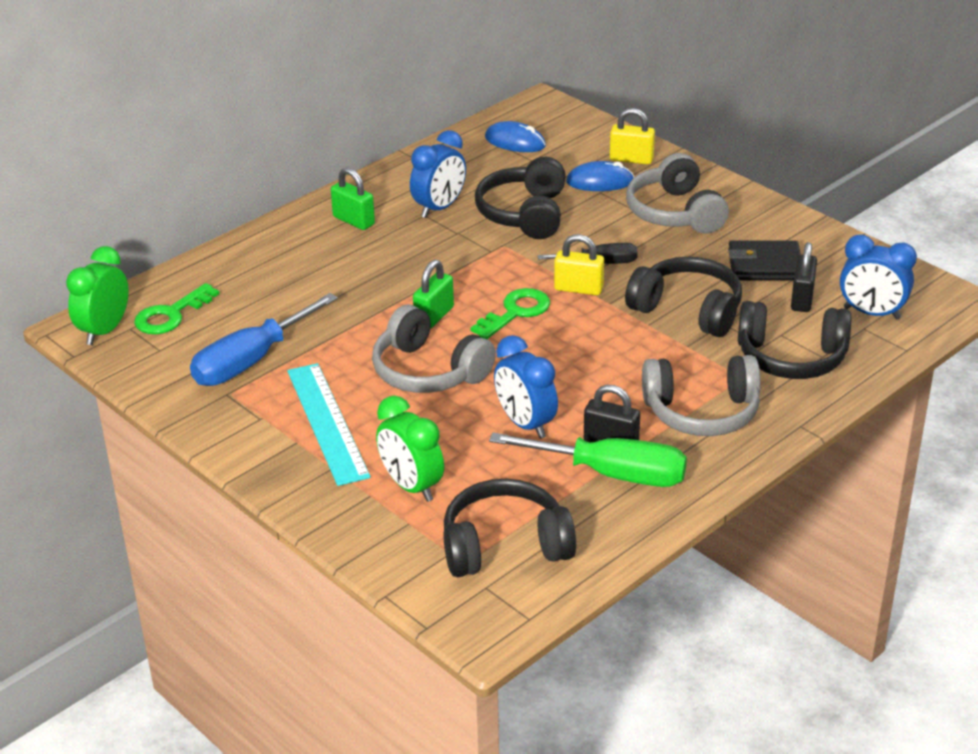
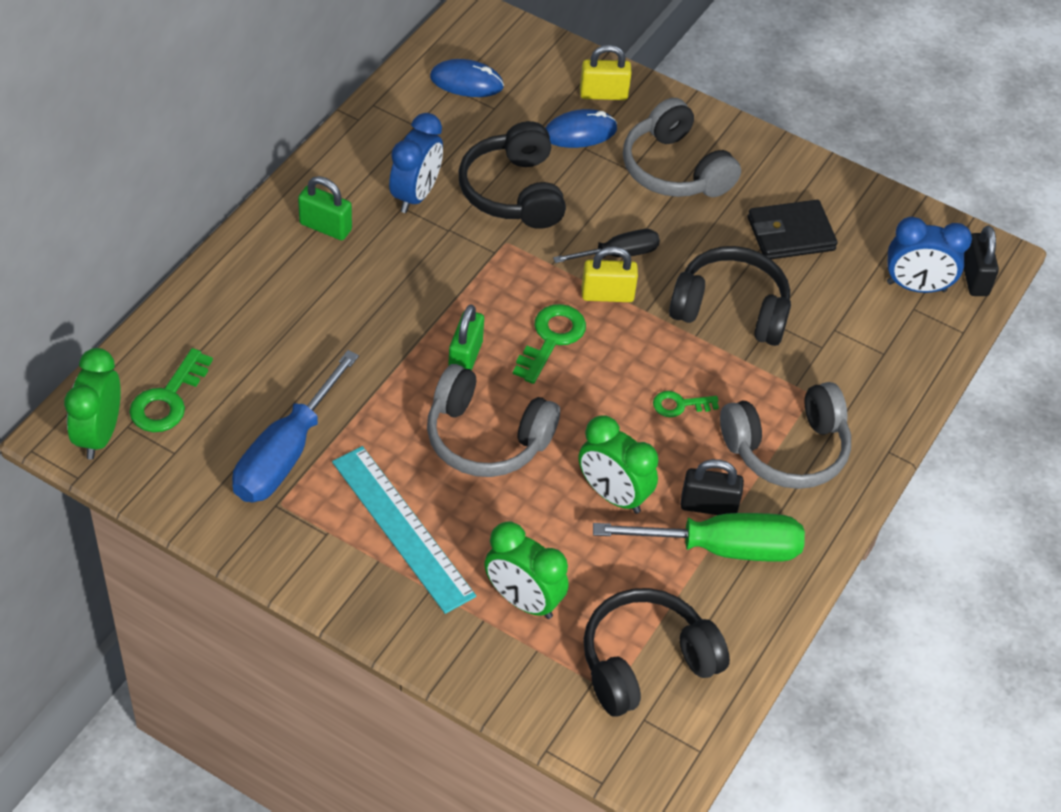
camera: 20 degrees left, 15 degrees up
(525, 424) = (613, 495): blue clock -> green clock
(613, 369) = (680, 405): none -> green key
(791, 357) = (854, 360): black headphones -> none
(802, 299) = (842, 277): black padlock -> black padlock (975, 278)

